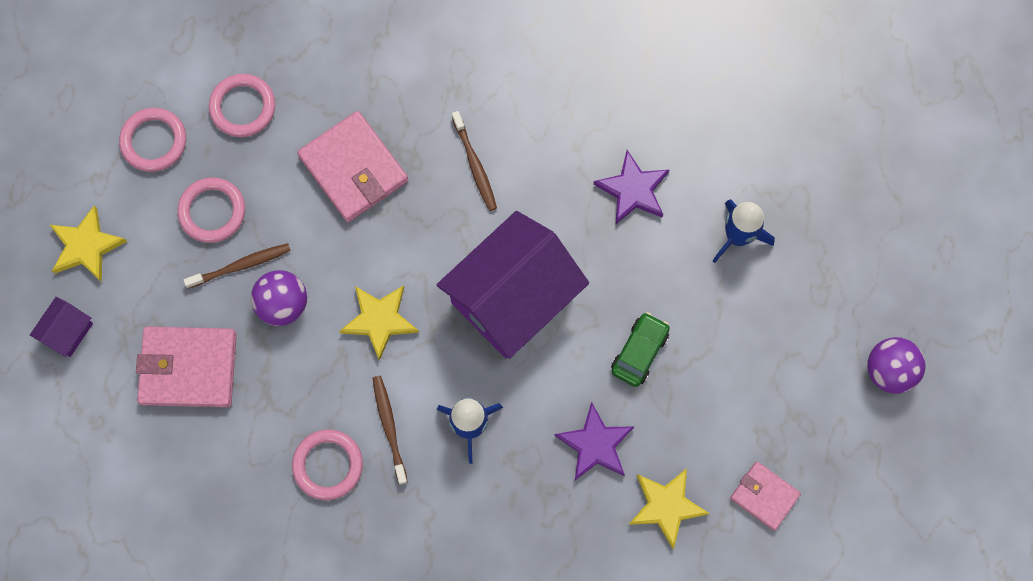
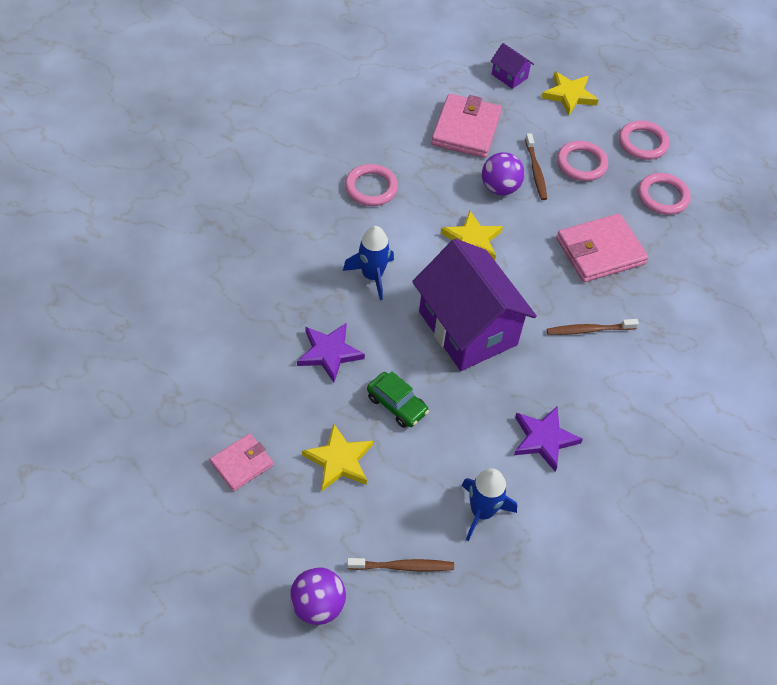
camera: 100 degrees right, 20 degrees down
(389, 427) = (387, 228): brown toothbrush -> brown toothbrush (403, 566)
(666, 506) = (261, 389): yellow star -> yellow star (339, 460)

